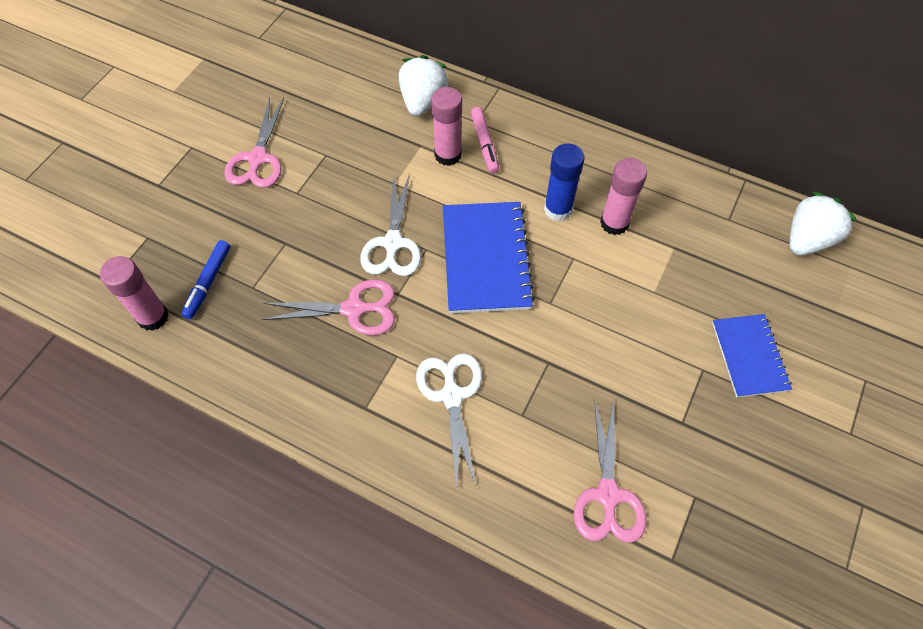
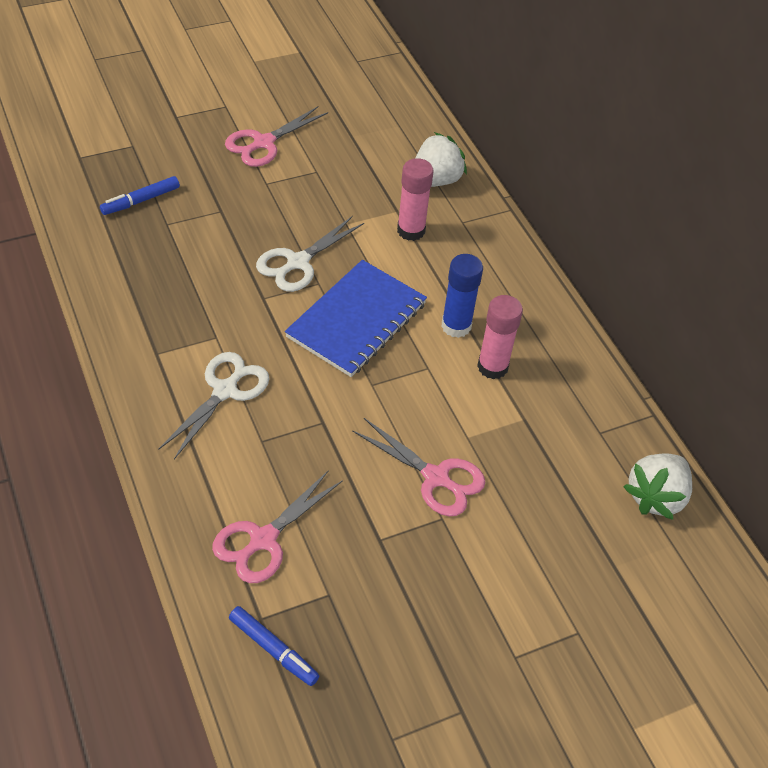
camera: 35 degrees right, 10 degrees down
(153, 317) = (82, 197): pink glue stick -> none
(354, 309) = (220, 286): pink scissors -> pink scissors (436, 477)
(484, 144) = (450, 242): pink marker -> none
(706, 576) = (273, 650): none -> blue marker
(749, 356) = (493, 538): blue notebook -> none
(807, 240) = (656, 497): white strawberry -> white strawberry turned 135 degrees clockwise

